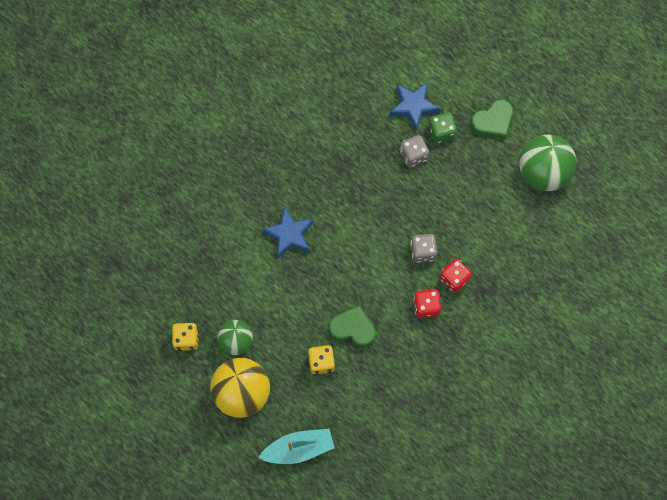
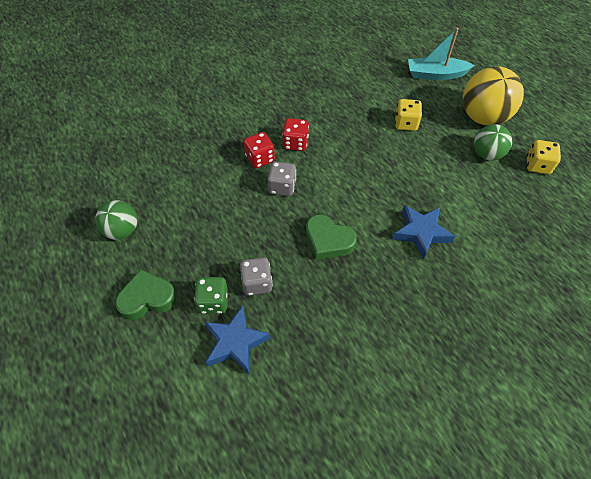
camera: 165 degrees left, 15 degrees down
(353, 328) = (370, 141): green heart -> green heart (328, 241)
(543, 172) = (122, 230): green ball -> green ball, size x0.60

